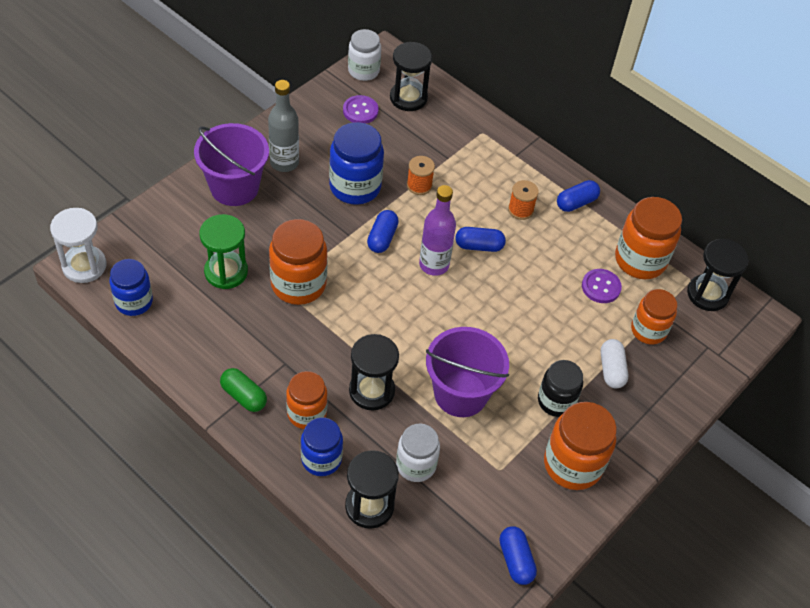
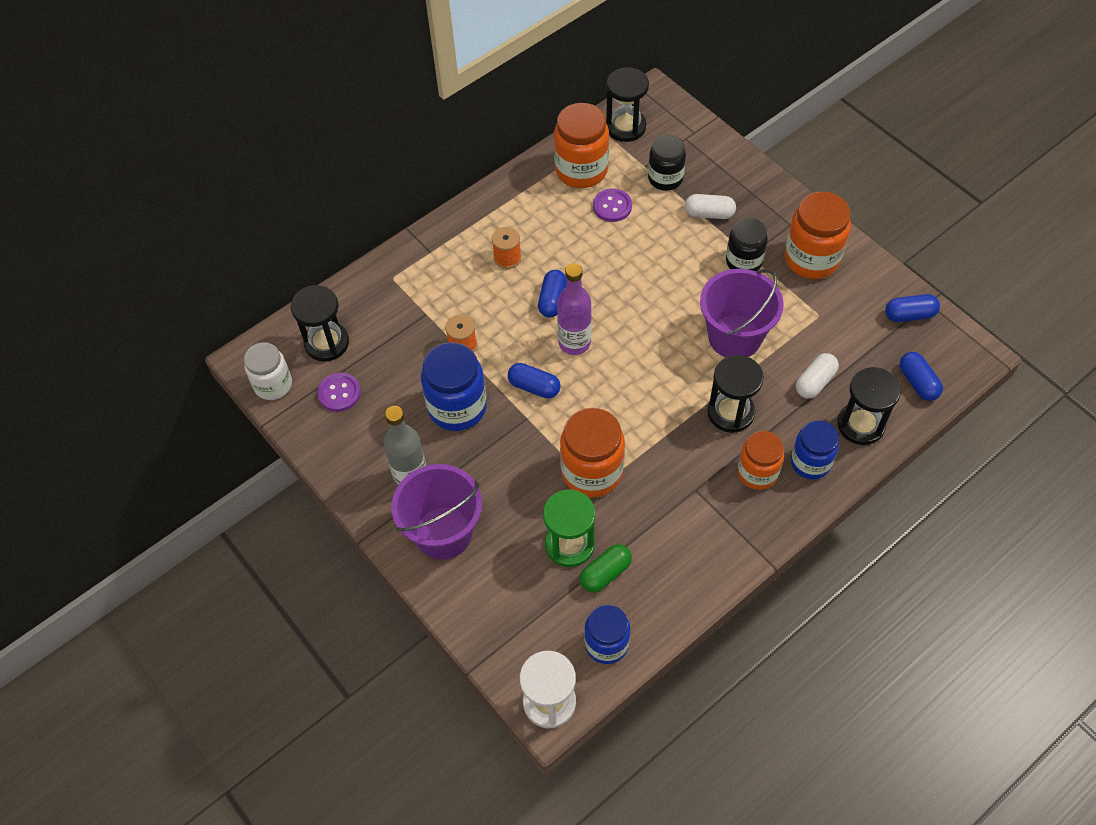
camera: 75 degrees left, 5 degrees up
(244, 396) = (736, 531): green capsule -> green capsule (605, 573)
(416, 465) = (815, 382): white jar -> white capsule
(576, 203) = (503, 209): blue capsule -> blue capsule (918, 382)
(648, 330) = (665, 178): orange jar -> black jar

